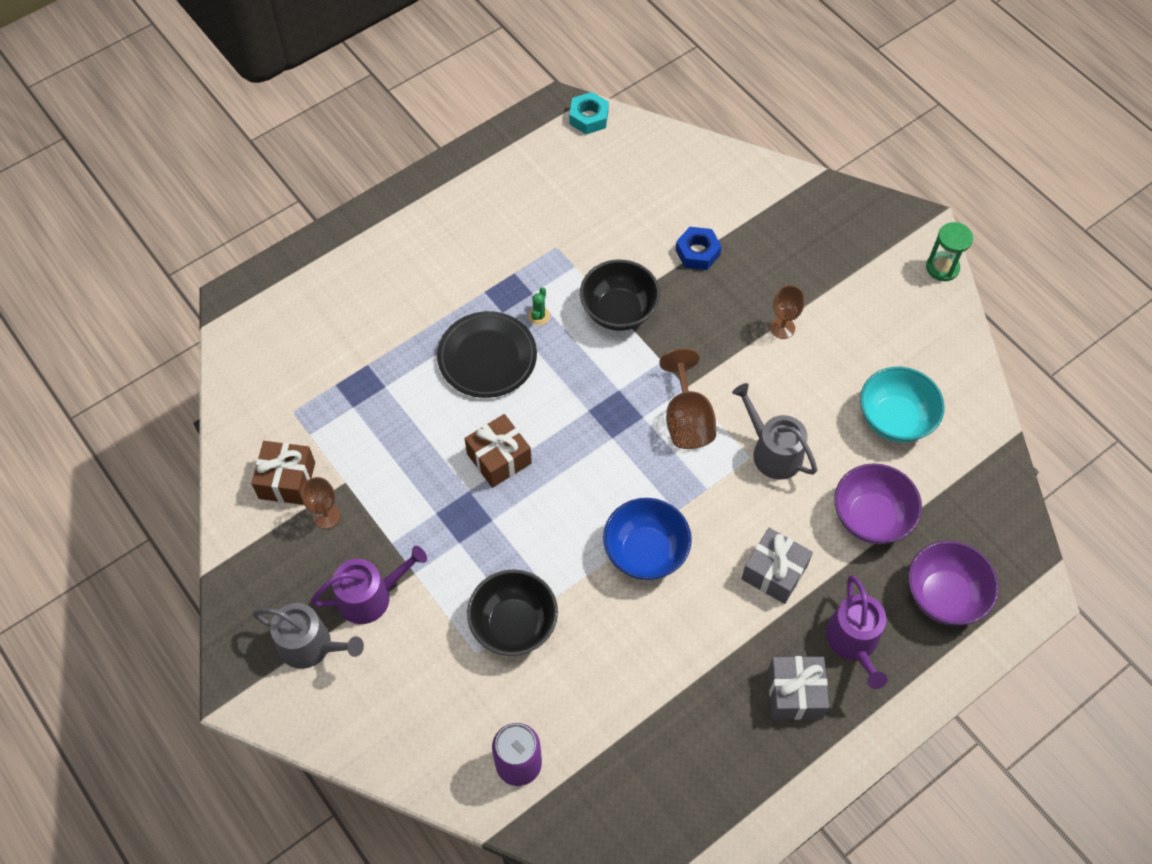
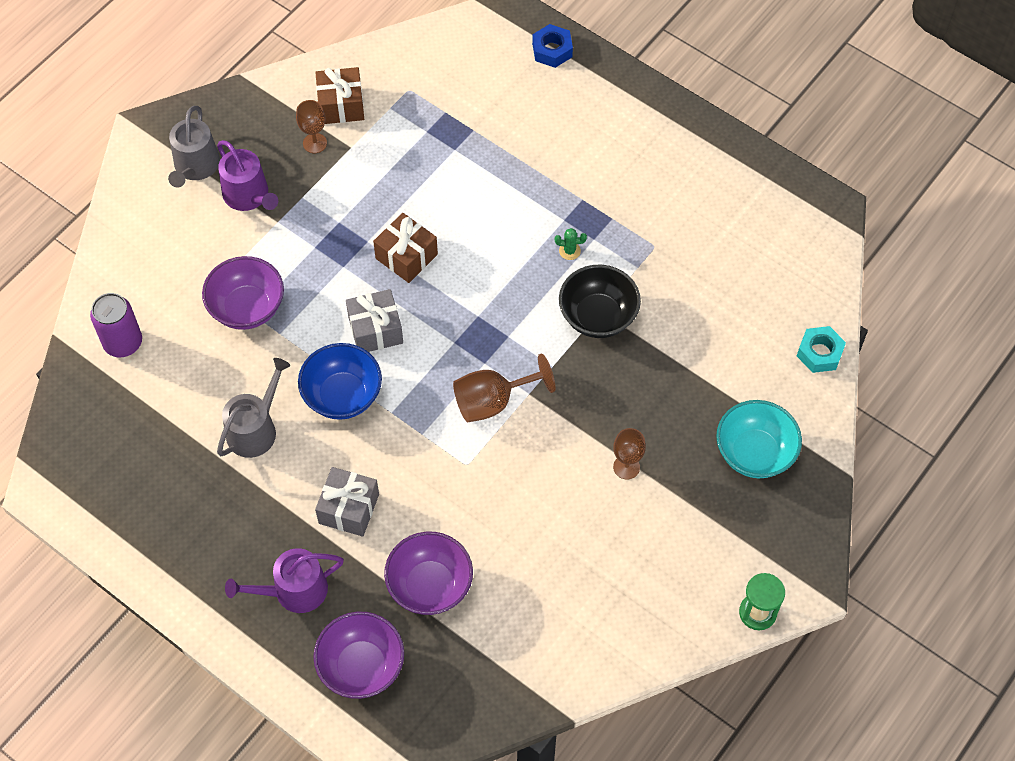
camera: 75 degrees right, 0 degrees up
(487, 357) = (510, 220): black plate -> none
(514, 624) = (247, 308): black bowl -> purple bowl
(589, 118) = (827, 236): turquoise nut -> turquoise nut (819, 353)
(697, 252) = (692, 371): blue nut -> blue nut (552, 50)
(772, 452) = (479, 484): grey watering can -> grey watering can (255, 429)
(795, 693) = (231, 548): grey gift -> grey gift (375, 330)
(894, 419) = (549, 591): turquoise bowl -> turquoise bowl (754, 453)

